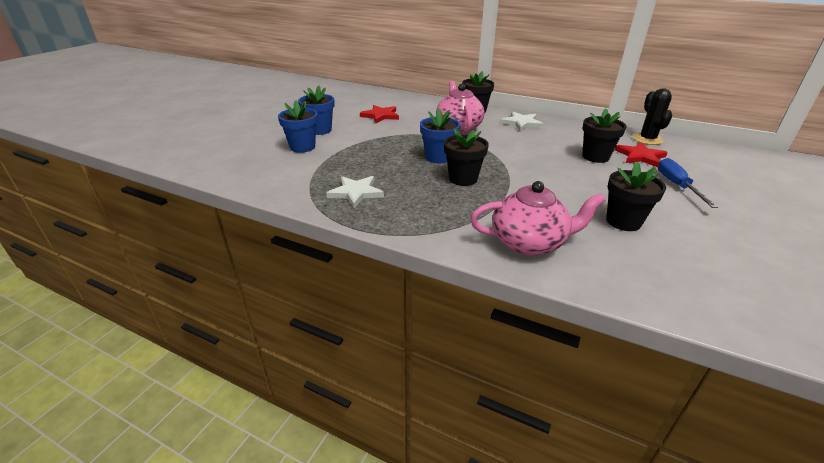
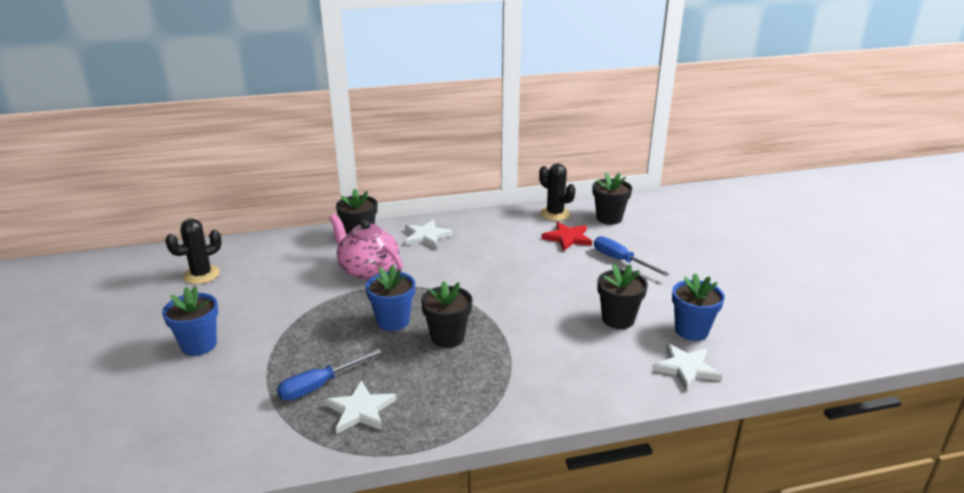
camera: 40 degrees left, 5 degrees down
(302, 147) = (210, 381): blue flower pot -> blue flower pot (691, 330)
(351, 171) = (320, 385): none -> blue screwdriver
(364, 102) = (201, 275): none -> black cactus
(380, 116) = (253, 289): red star -> none
(529, 243) = (574, 379): pink teapot -> none
(595, 157) = (534, 254): black flower pot -> black flower pot (609, 218)
(654, 283) = (686, 368): none -> white star

